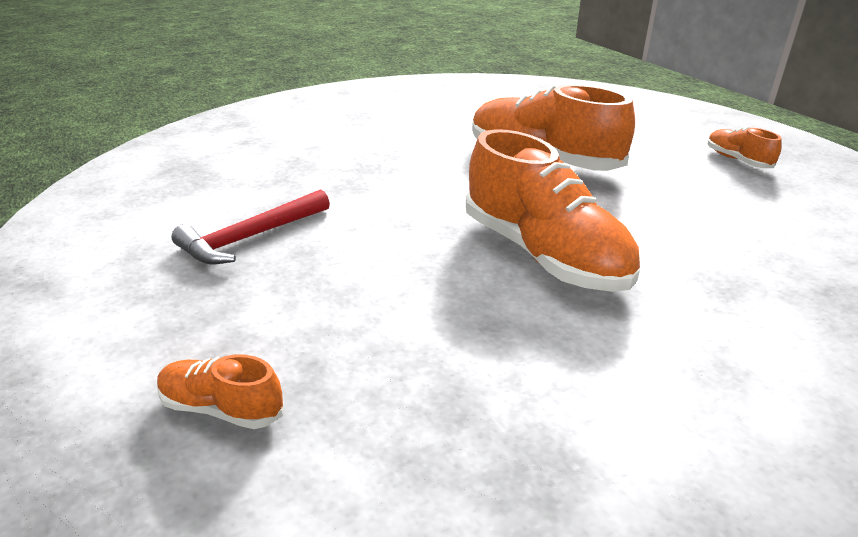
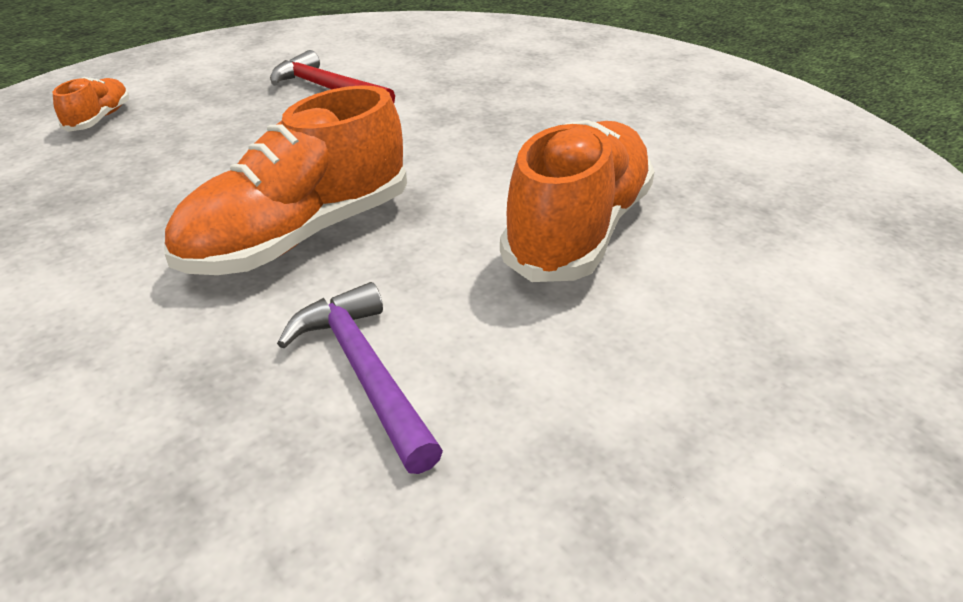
camera: 80 degrees right, 5 degrees up
(700, 233) = (364, 373): none -> purple hammer
(737, 160) = (708, 471): orange shoe -> none

